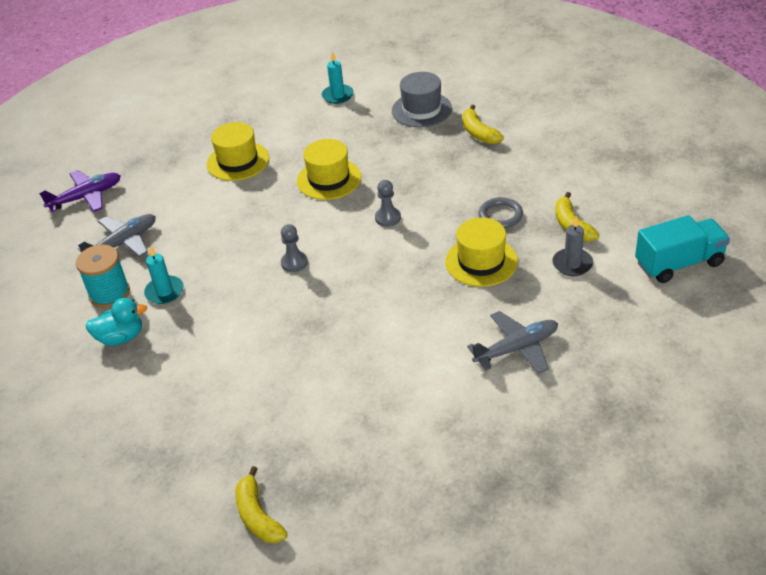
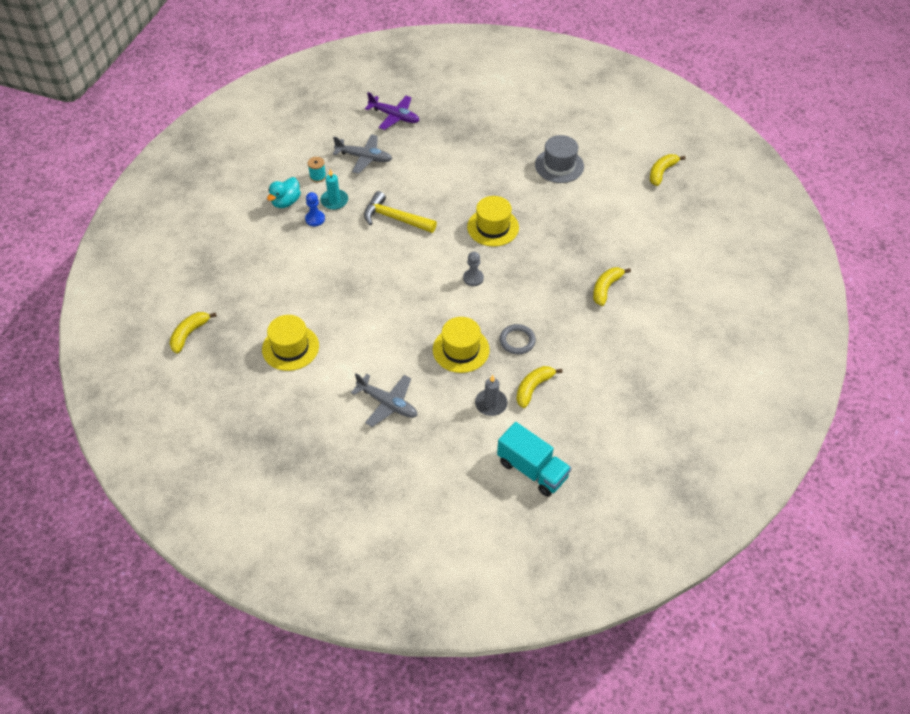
camera: 55 degrees right, 10 degrees up
(109, 293) = (318, 176): turquoise spool -> turquoise spool, size x0.58
(121, 337) = (286, 202): turquoise duck -> turquoise duck turned 75 degrees clockwise
(176, 319) = (315, 219): none -> blue pawn
(238, 161) = (479, 170): yellow hat -> yellow hat (290, 347)
(243, 249) = (394, 218): none -> yellow hammer
(294, 262) = (398, 250): grey pawn -> none
(337, 96) = (591, 186): turquoise candle -> none
(362, 49) = (661, 172): none -> yellow banana
(421, 110) = (610, 242): grey hat -> grey hat (559, 165)

